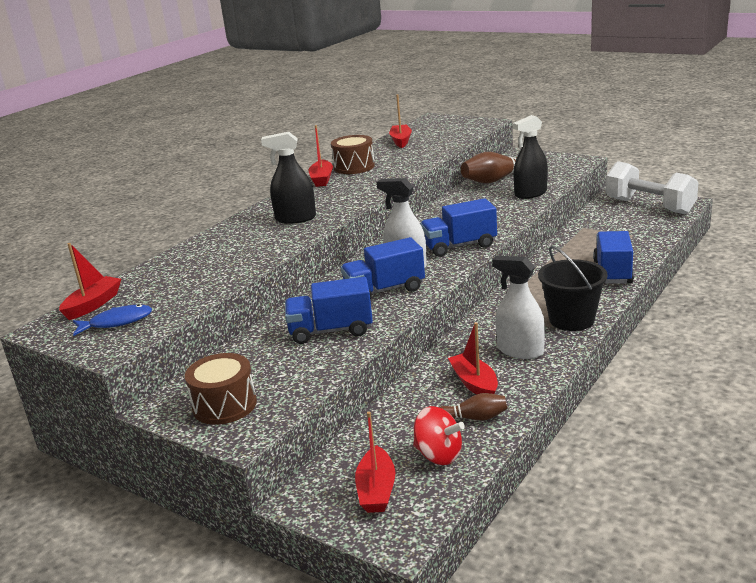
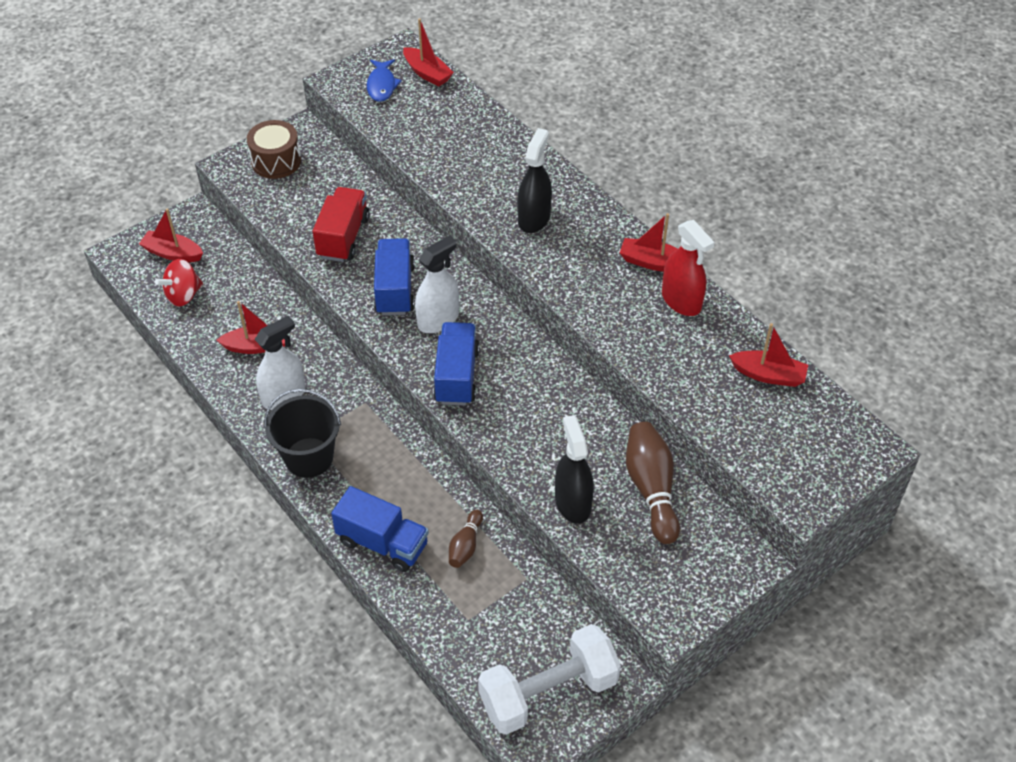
camera: 105 degrees right, 25 degrees up
(331, 331) = (343, 237): blue truck -> red truck
(354, 167) = (681, 301): brown drum -> red spray bottle
(474, 418) = (210, 329): brown bowling pin -> brown bowling pin (465, 545)

